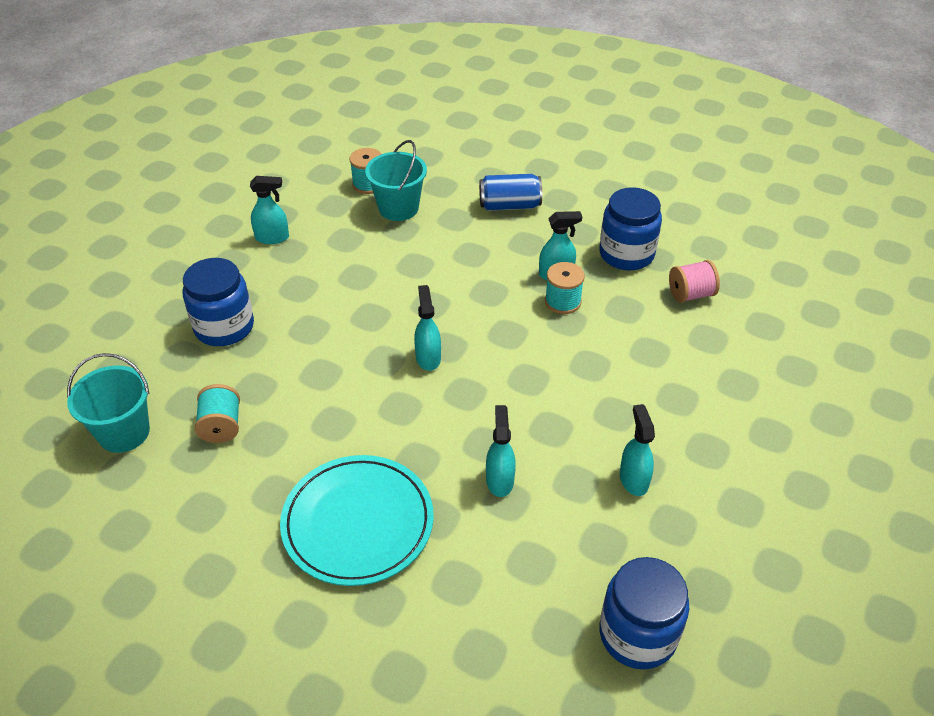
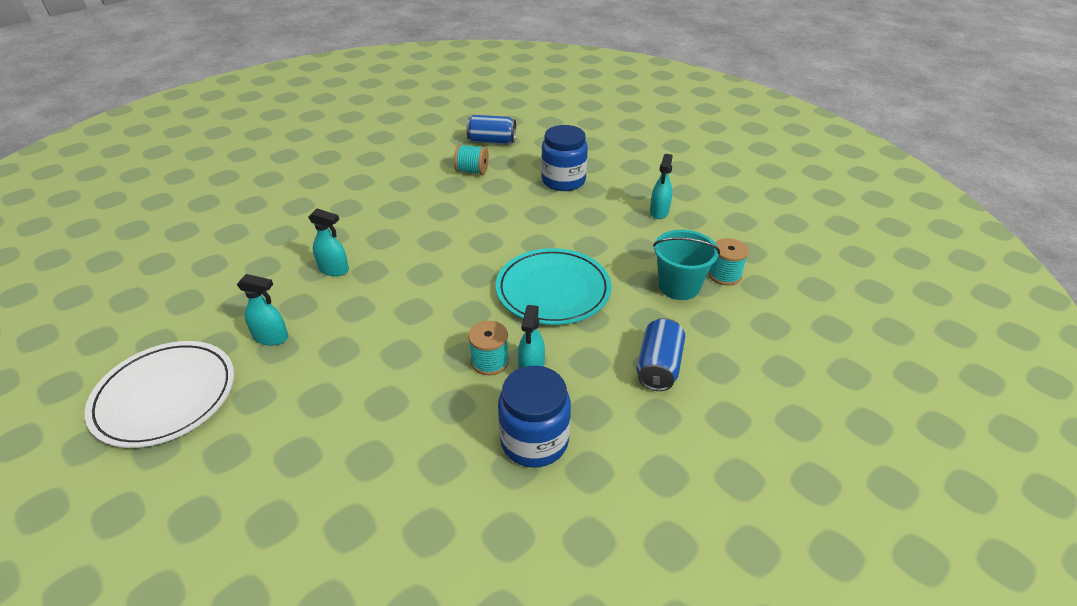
camera: 110 degrees right, 5 degrees down
(124, 432) = (492, 141): turquoise bucket -> blue can
(358, 523) = (357, 207): turquoise plate -> turquoise plate (553, 290)
(428, 357) = (473, 263): turquoise spray bottle -> none
(638, 634) = (168, 297): blue jar -> none
(690, 294) = (439, 474): pink spool -> none
(758, 523) = (165, 396): none -> white plate

